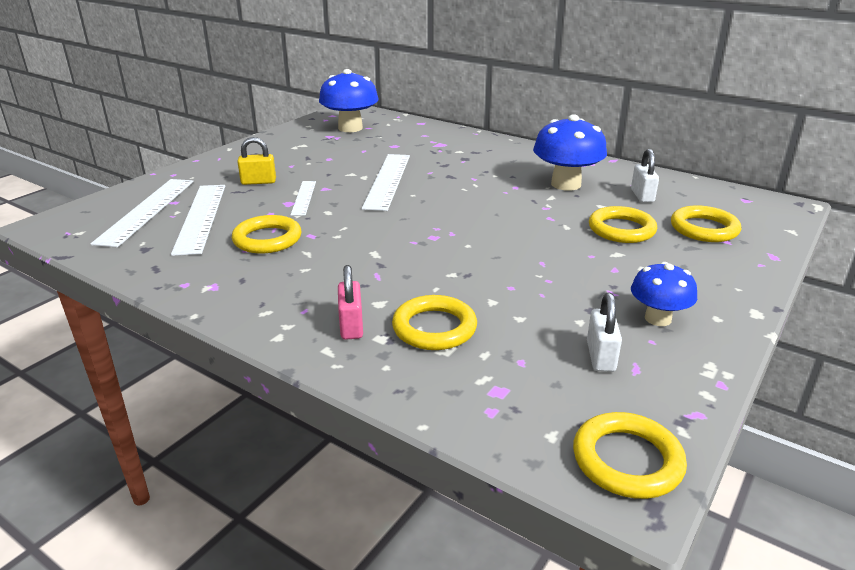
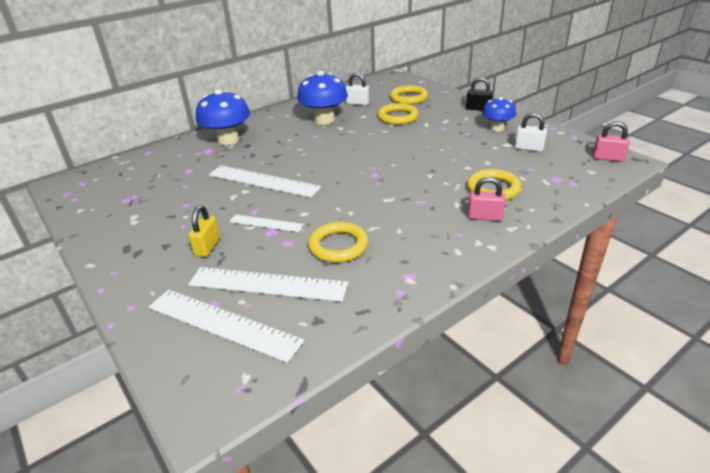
camera: 70 degrees left, 5 degrees up
(350, 128) = (118, 187): blue mushroom -> blue mushroom (228, 140)
(627, 460) = (608, 158): yellow ring -> pink padlock
(727, 294) = (478, 109): none -> black padlock

